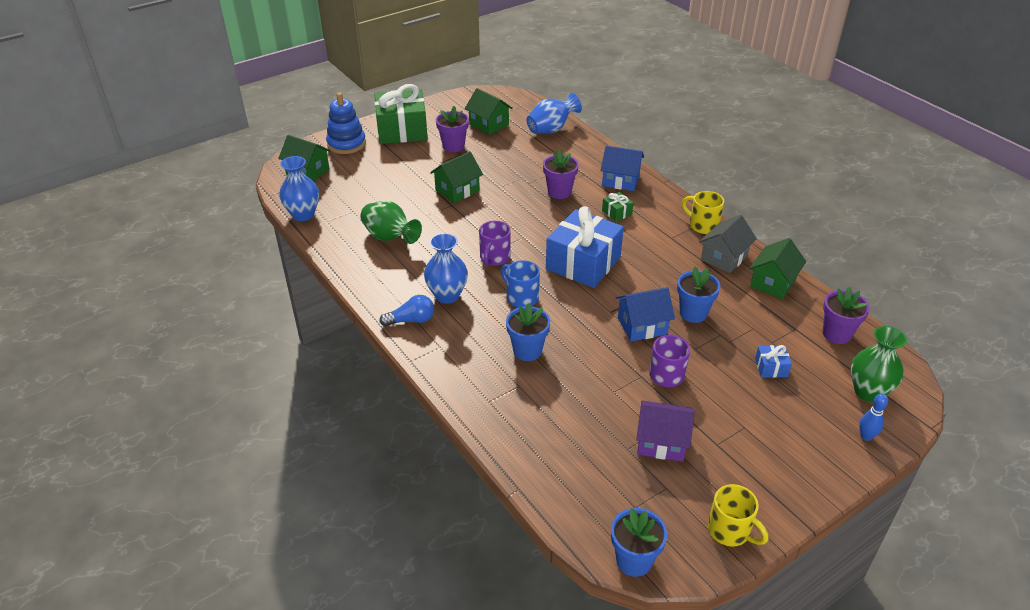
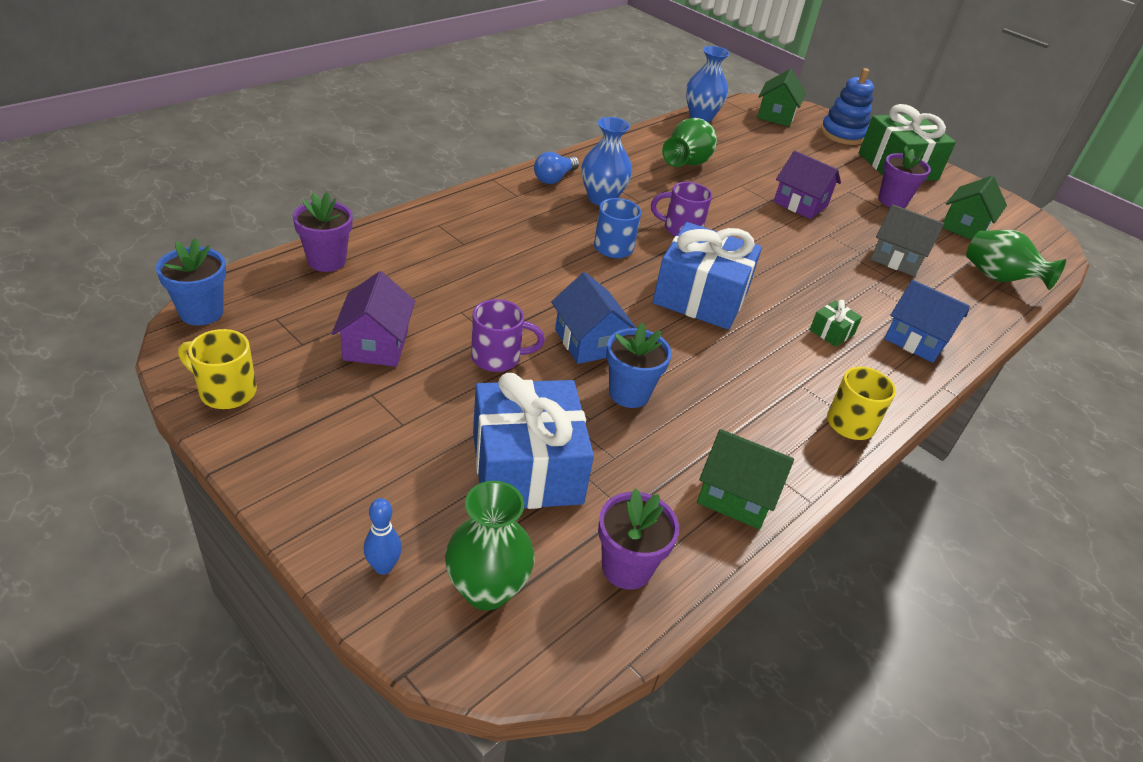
camera: 75 degrees right, 0 degrees up
(411, 320) = (554, 178): blue light bulb -> blue light bulb turned 60 degrees clockwise
(457, 190) = (800, 204): green house -> purple house
(527, 351) = (521, 250): blue flower pot -> none
(551, 129) = (998, 279): blue vase -> green vase
(559, 192) = (848, 282): purple flower pot -> purple flower pot (327, 261)
(620, 180) = (916, 340): blue house -> blue house turned 60 degrees counterclockwise
(724, 258) = (777, 440): grey house -> grey house (897, 259)
(730, 531) = (226, 391): yellow mug -> yellow mug turned 75 degrees clockwise
(771, 368) = (527, 467): blue gift -> blue gift, size x2.40

